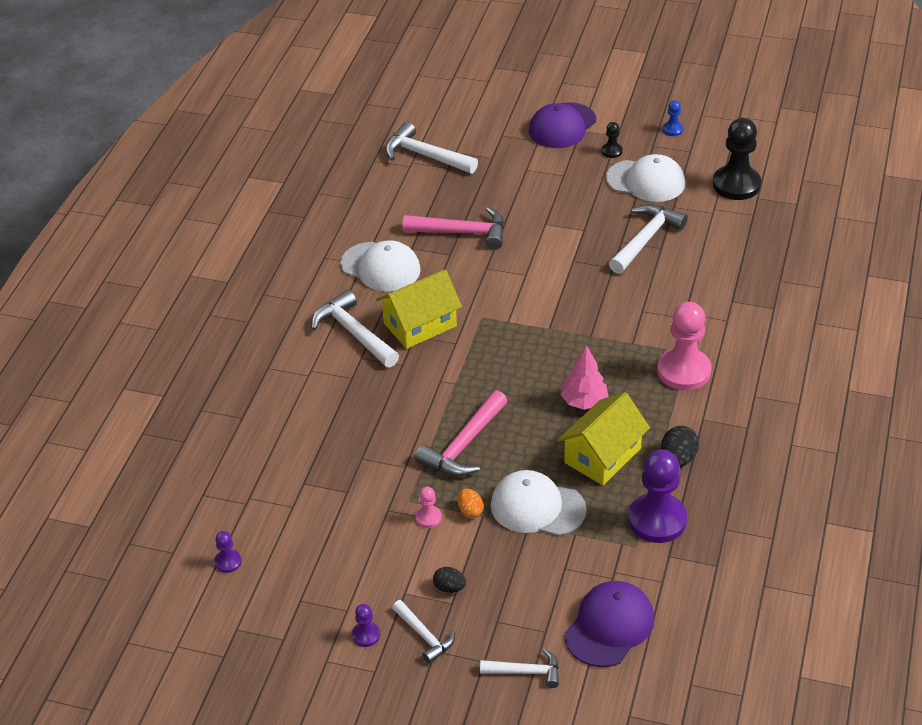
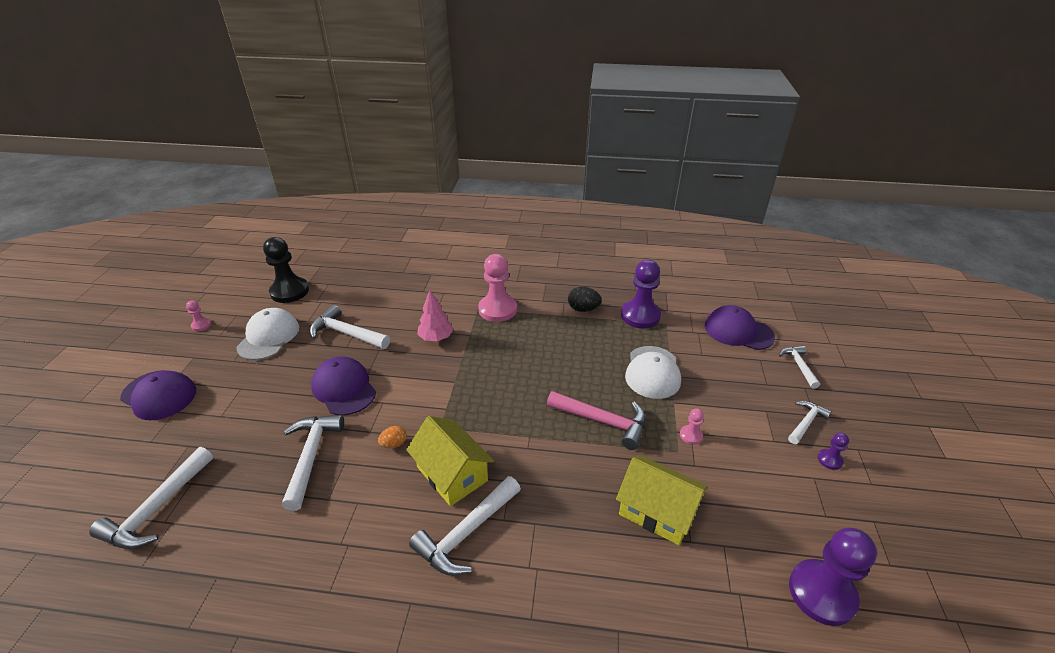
camera: 100 degrees left, 5 degrees down
(228, 562) = (821, 593): purple pawn -> purple pawn, size x2.21
(381, 267) = (357, 524): white cap -> none
(449, 588) = (753, 413): black egg -> none
(463, 232) = (311, 456): pink hammer -> white hammer
(470, 511) = (672, 410): orange egg -> orange egg (394, 444)
(551, 245) = (344, 388): none -> purple cap
(584, 402) = (538, 355): pink tree -> pink tree (436, 338)
(602, 455) = (590, 343): yellow house -> yellow house (657, 511)
(611, 151) = (216, 359): black pawn -> none
(672, 129) = (201, 325): blue pawn -> pink pawn

